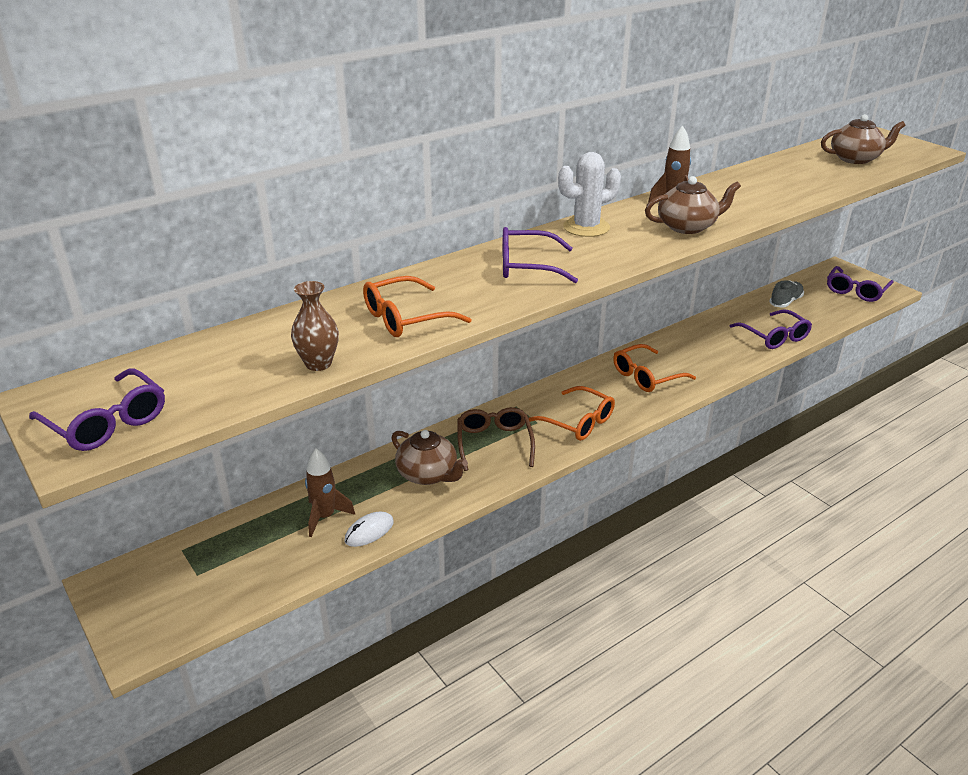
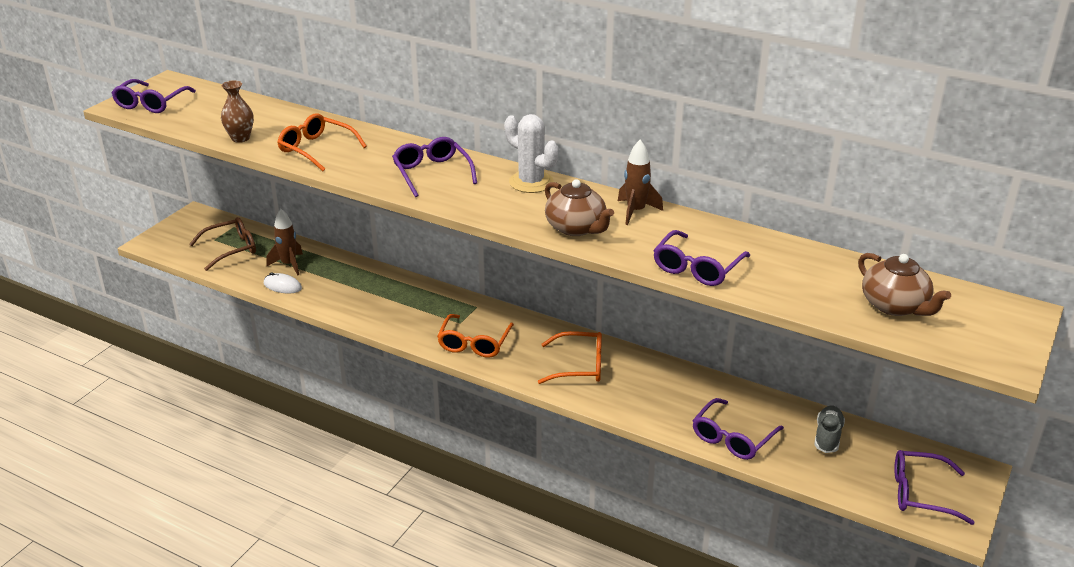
camera: 65 degrees right, 0 degrees up
(428, 474) = (358, 291): brown teapot -> none
(494, 444) = (416, 310): brown glasses -> brown glasses (230, 249)
(647, 376) = (579, 366): orange glasses -> orange glasses turned 150 degrees clockwise
(778, 200) = (697, 267): none -> purple glasses
(785, 302) = (827, 436): grey shoe -> grey shoe turned 90 degrees counterclockwise

